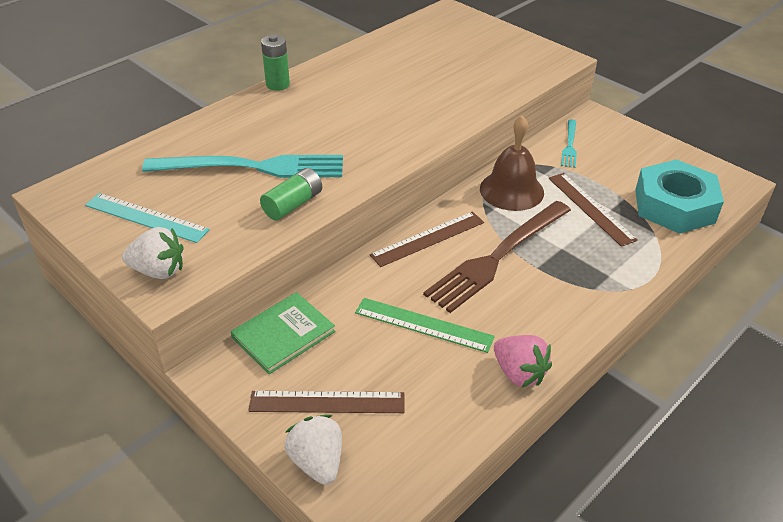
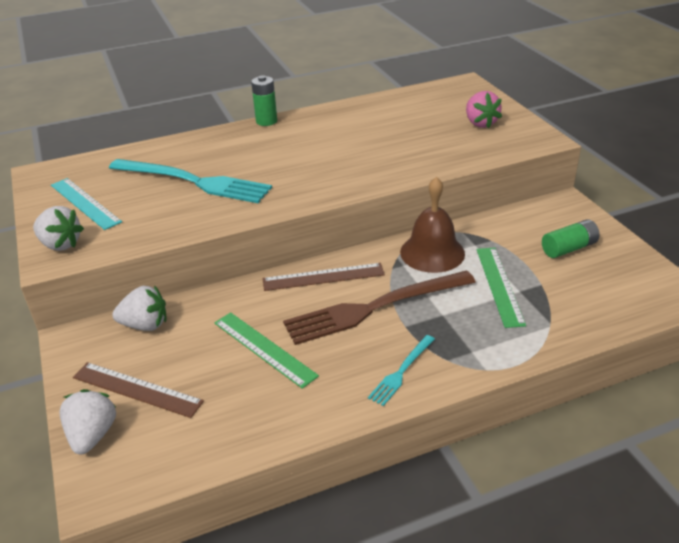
camera: 25 degrees right, 5 degrees down
(283, 334) = (145, 325): green book -> white strawberry
(293, 204) = (201, 217): green battery -> green battery (569, 248)
(519, 373) = (317, 415): pink strawberry -> pink strawberry (480, 123)
(569, 145) = (520, 224): turquoise fork -> turquoise fork (401, 371)
(591, 208) = (499, 285): brown ruler -> green ruler
(674, 206) = (591, 303): turquoise nut -> none

